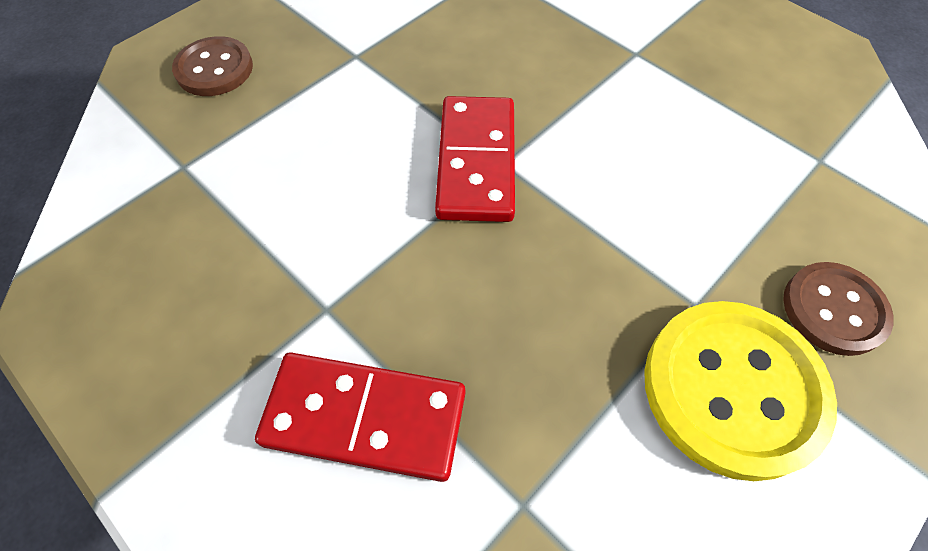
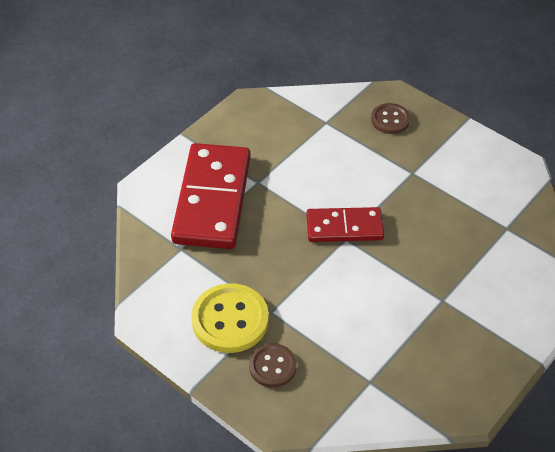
camera: 85 degrees right, 10 degrees down
(365, 418) = (212, 199): red domino -> red domino, size x1.70

